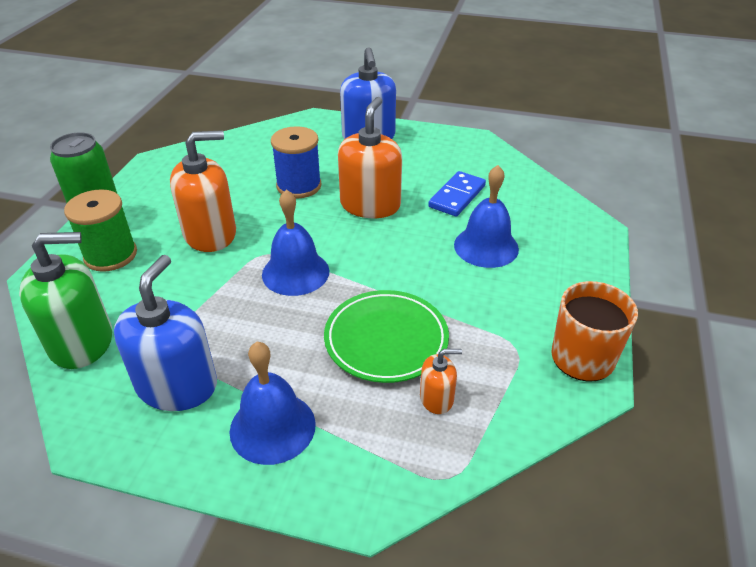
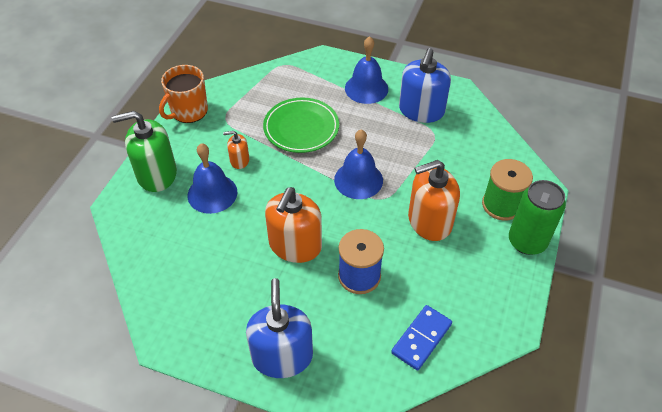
camera: 175 degrees left, 10 degrees up
(82, 342) = (488, 138): green soap dispenser -> green soap dispenser (156, 174)
(436, 398) = (279, 96): orange soap dispenser -> orange soap dispenser (239, 160)
(457, 196) = (215, 251): blue domino -> blue domino (421, 338)

